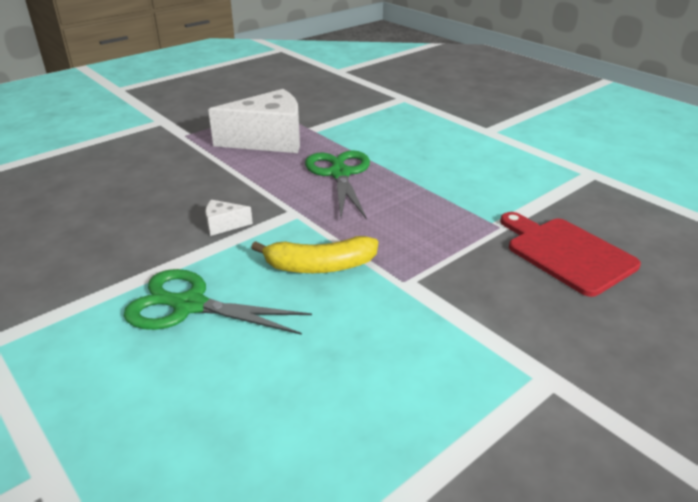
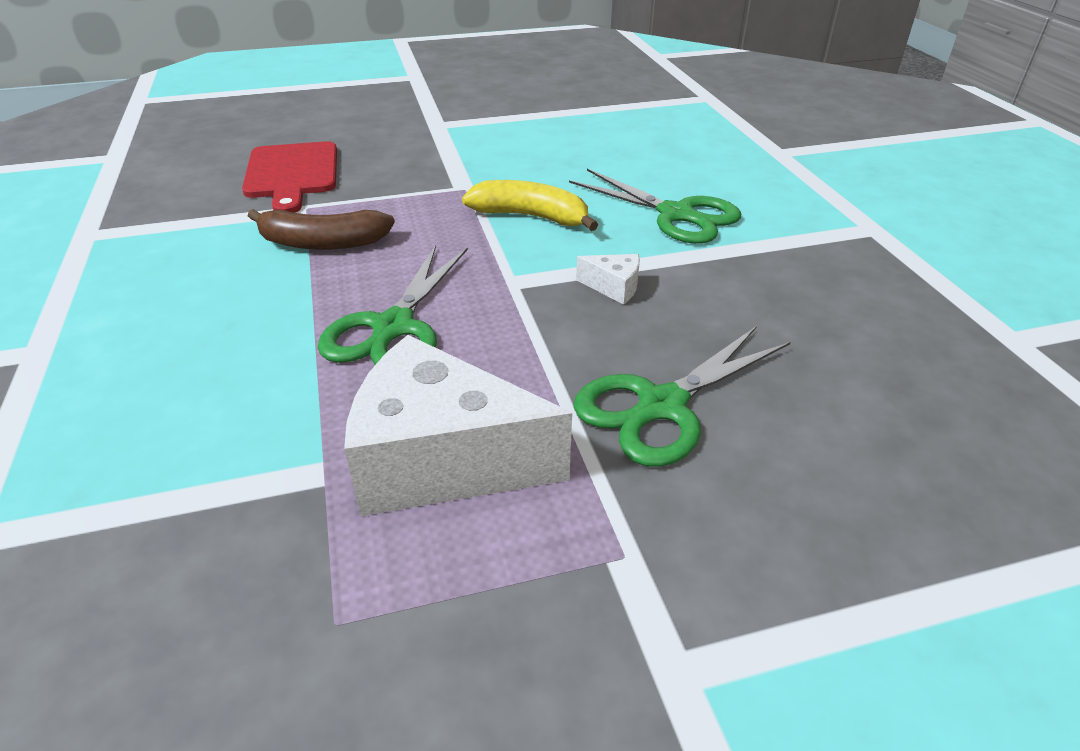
camera: 155 degrees left, 5 degrees up
(178, 175) = (662, 406): none -> green scissors
(445, 205) = (322, 243): none -> brown banana

